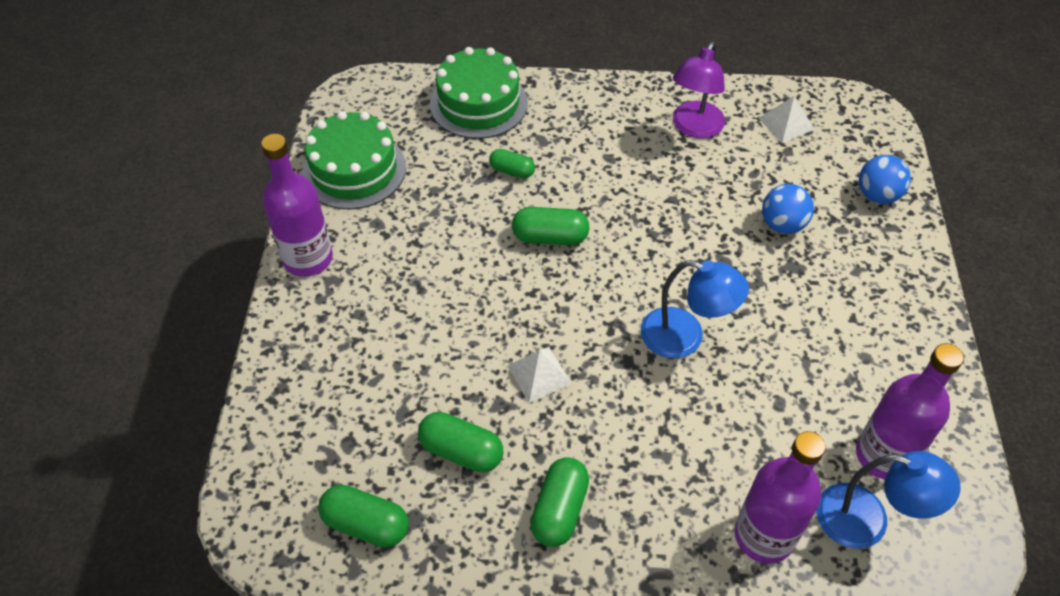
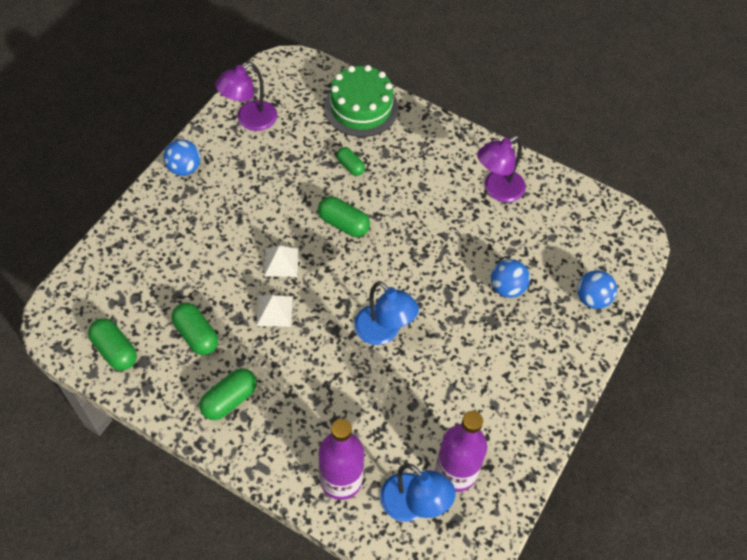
camera: 25 degrees right, 5 degrees up
(308, 259) = (184, 168): purple bottle -> blue ball
(354, 170) = (250, 120): green cake -> purple lamp
(786, 123) = (566, 216): white pyramid -> white pyramid (281, 262)

